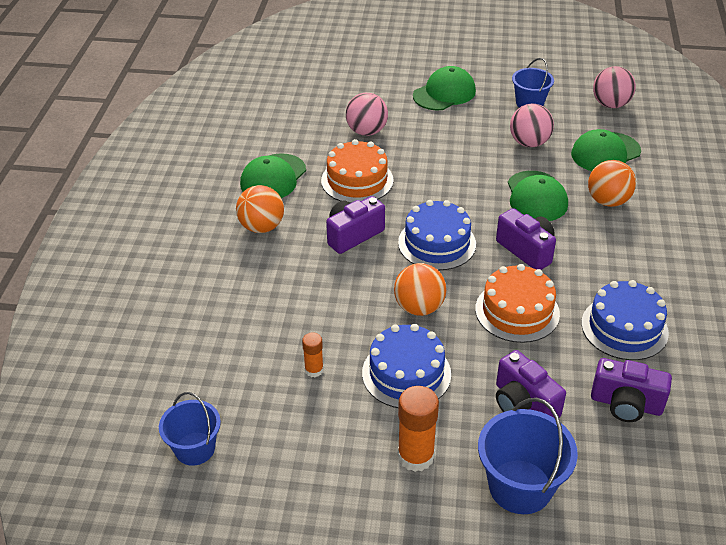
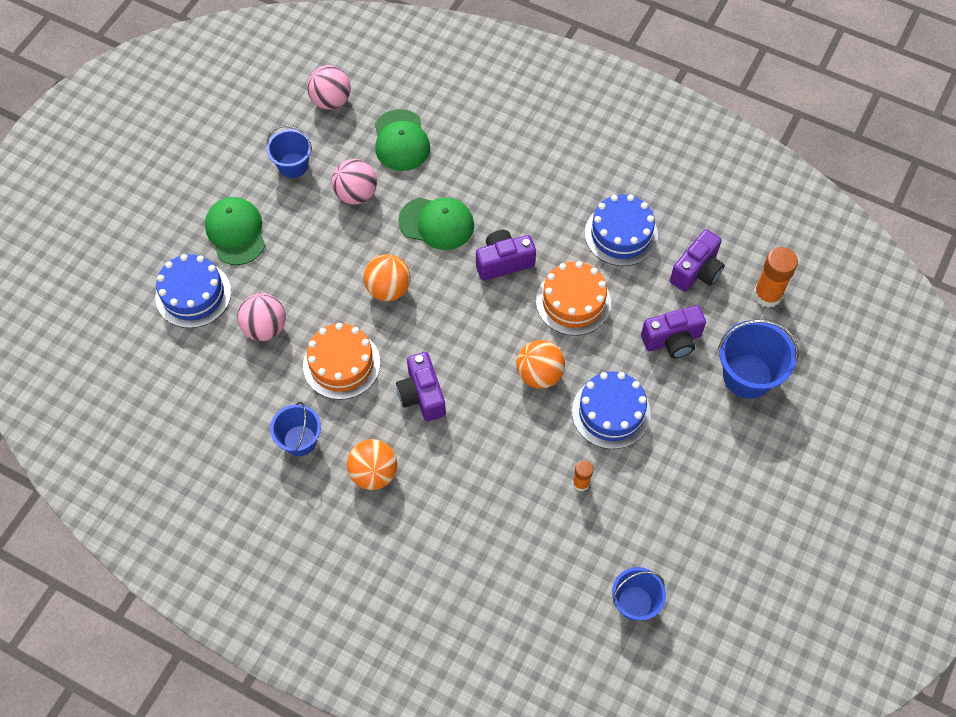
camera: 70 degrees left, 20 degrees up
(273, 177) = (300, 440): green cap -> blue bucket
(415, 456) = (697, 436): orange glue stick -> orange glue stick (767, 295)
(437, 243) = (464, 329): blue cake -> blue cake (193, 294)
(607, 201) = (468, 172): orange ball -> orange ball (388, 289)

